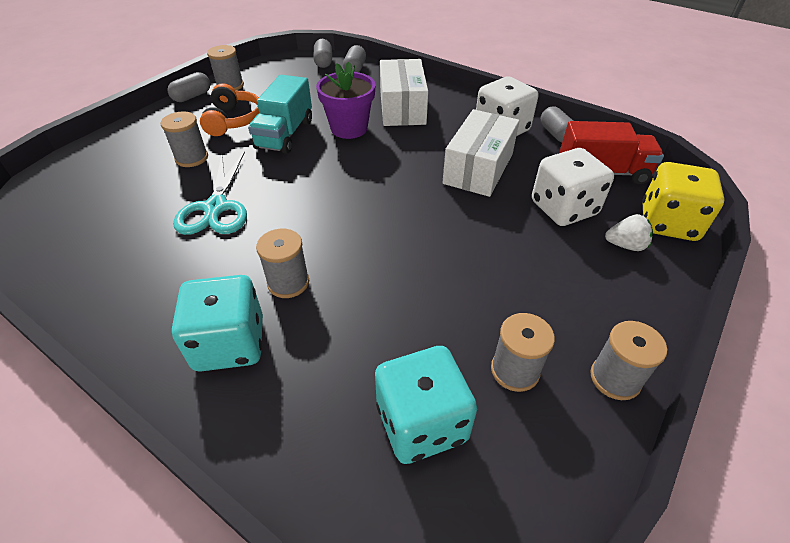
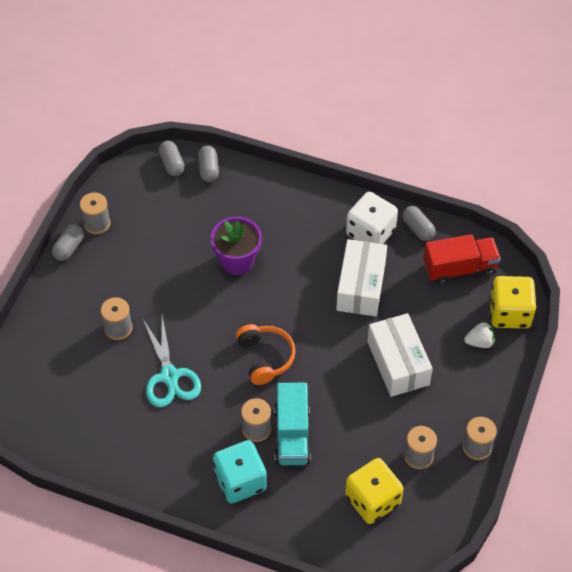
camera: 15 degrees left, 10 degrees up
(234, 120) = (128, 273): orange headphones -> orange headphones (265, 357)
(285, 134) = (184, 281): turquoise truck -> turquoise truck (292, 435)
(402, 108) = (275, 221): white box -> white box (398, 363)
(421, 423) = (372, 500): turquoise dice -> yellow dice
(563, 208) = (433, 316): white dice -> none

